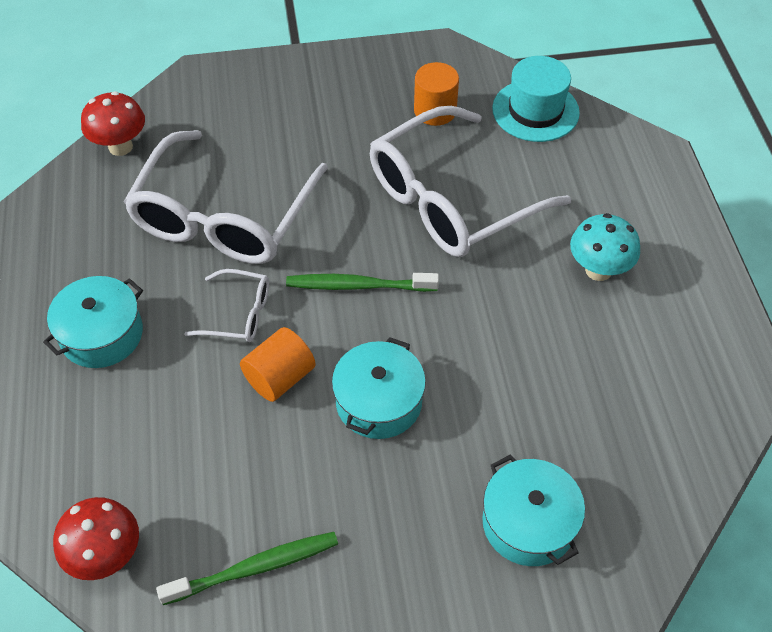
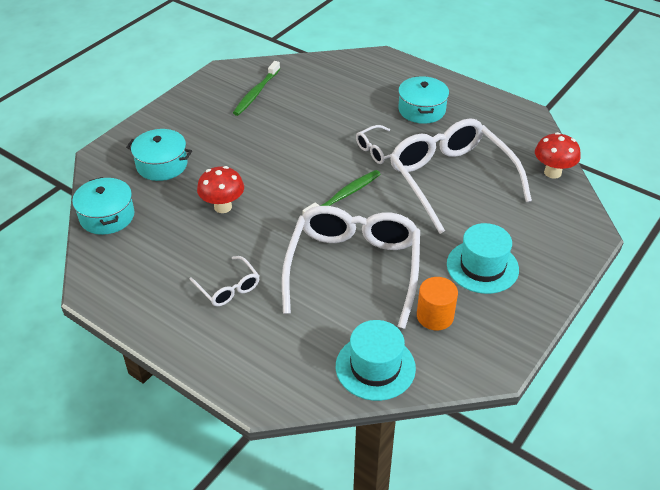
camera: 135 degrees right, 10 degrees down
(107, 556) = (312, 67): red mushroom -> red mushroom (223, 207)
(280, 377) = (327, 143): orange cylinder -> none
(334, 117) = (482, 267): none -> turquoise hat
(379, 402) = (274, 162): turquoise pot -> turquoise pot (107, 216)
(598, 270) = (228, 288): turquoise mushroom -> white glasses

